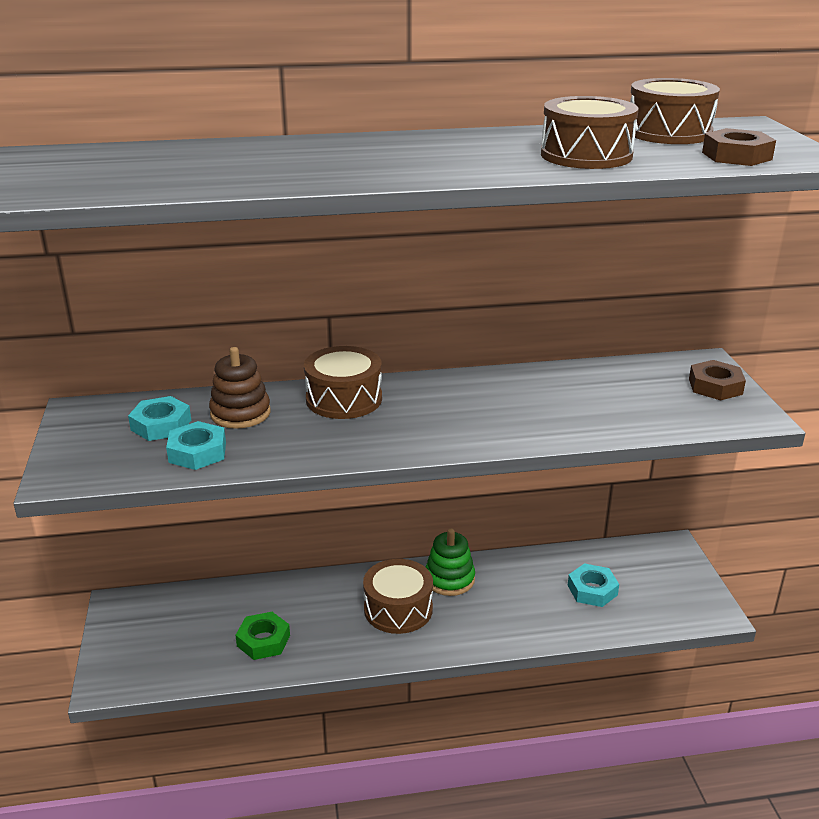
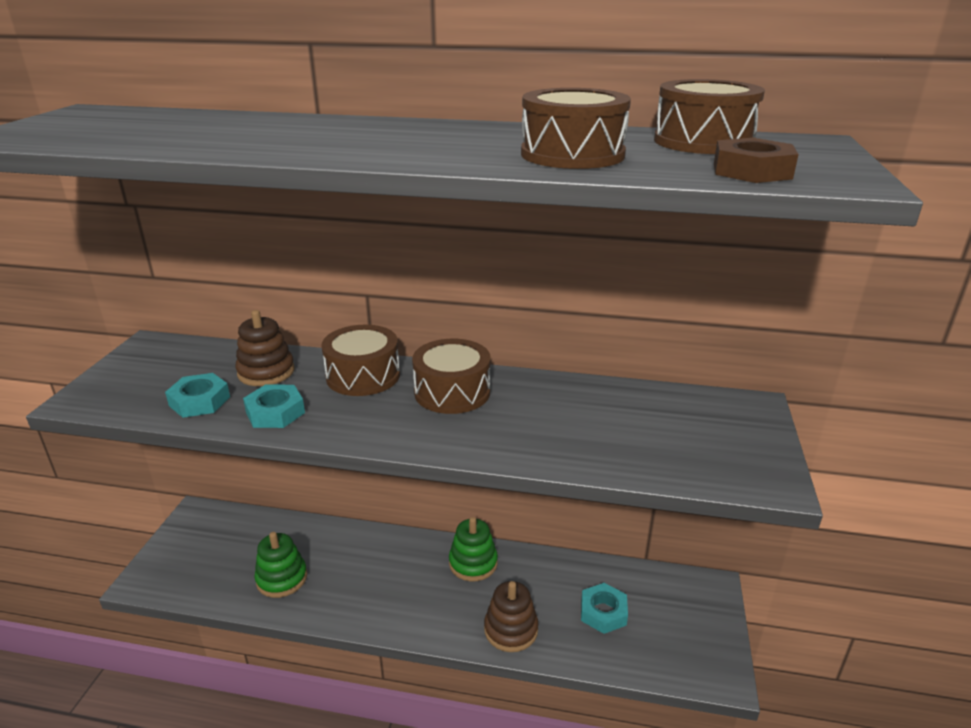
camera: 20 degrees right, 0 degrees up
(161, 425) = (195, 370): turquoise nut -> turquoise nut (275, 412)
(263, 640) = (282, 578): green nut -> green stacking toy
(398, 609) = (410, 580): brown drum -> brown drum (452, 392)
(519, 625) = (511, 629): none -> brown stacking toy
(715, 386) = (746, 436): brown nut -> none

